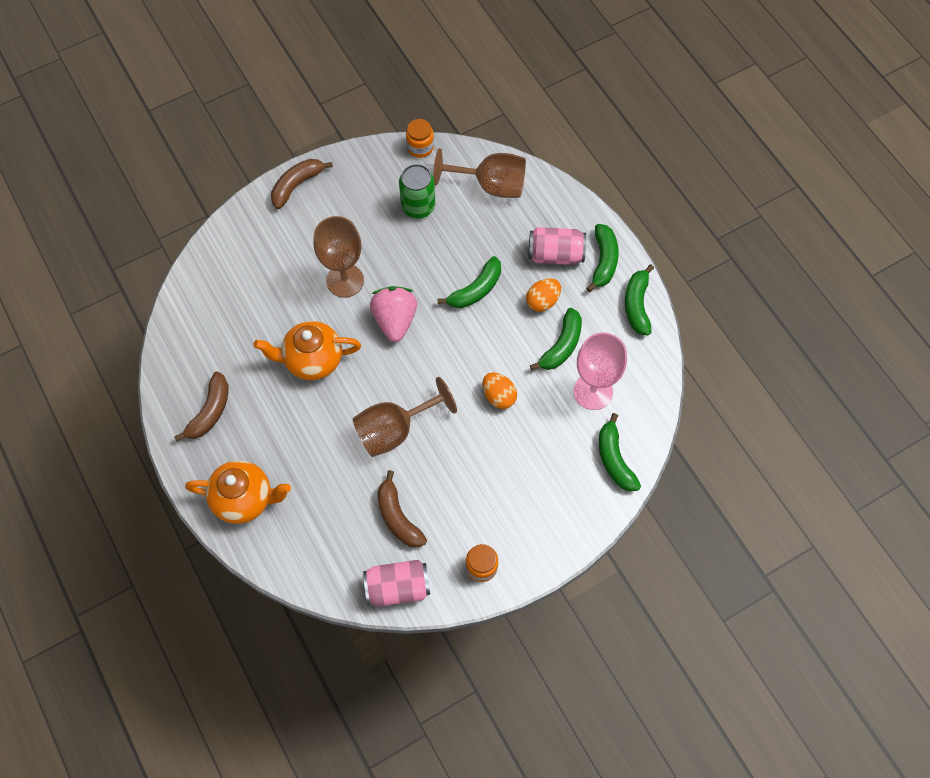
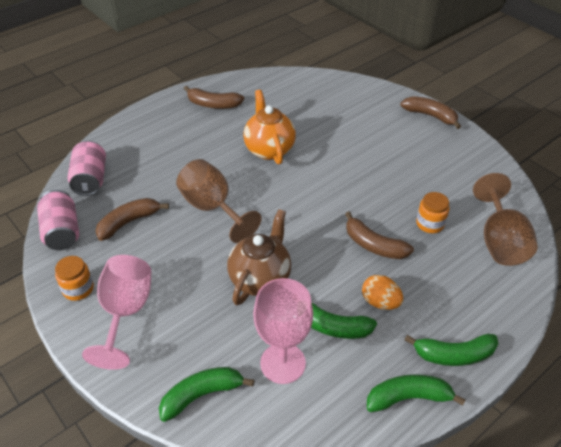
camera: 80 degrees right, 20 degrees down
(245, 499) = (142, 132): orange teapot -> none
(345, 280) = (350, 156): brown goblet -> none
(395, 320) = (322, 193): pink strawberry -> none
(418, 207) = (447, 191): green can -> none
(420, 147) = (513, 183): orange jar -> orange jar (430, 224)
(475, 290) = (373, 245): green banana -> brown banana
(499, 396) = (260, 279): orange egg -> brown teapot
(518, 521) = (125, 312): none -> pink goblet
(555, 255) = (442, 307): pink can -> pink can (90, 179)

